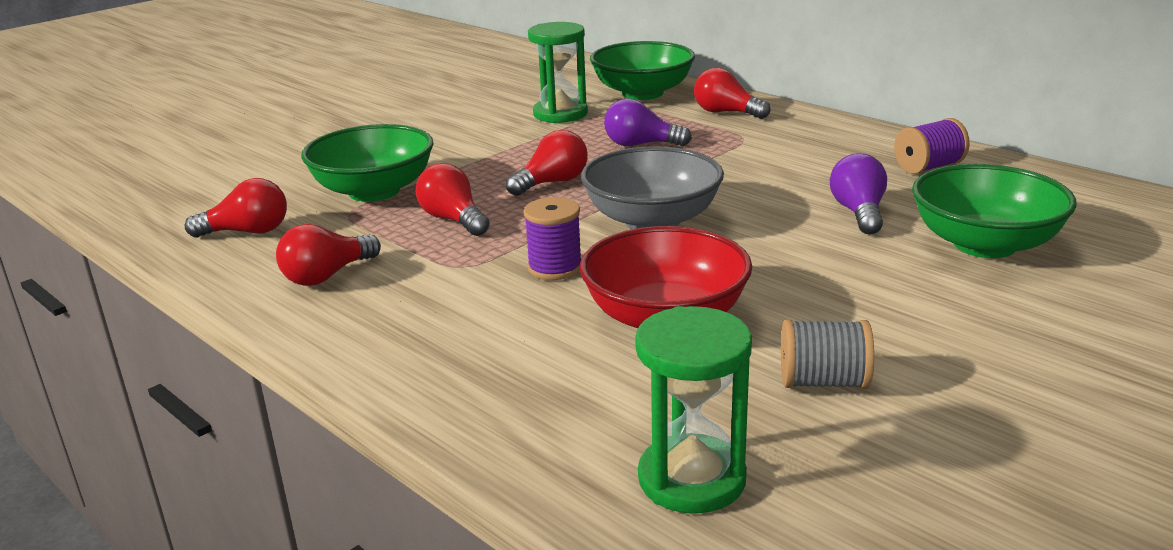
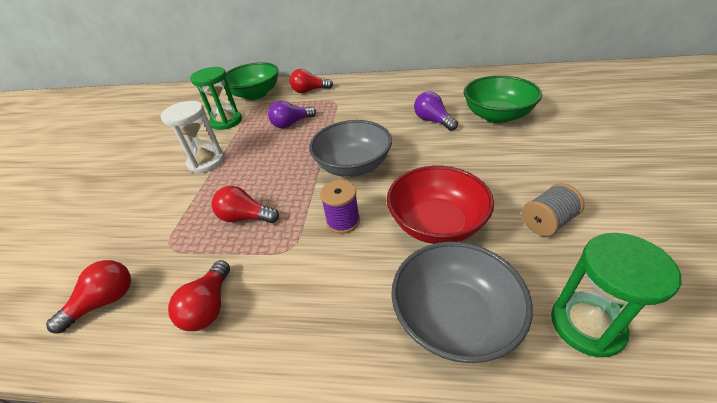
camera: 35 degrees left, 15 degrees up
(374, 191) = (169, 221): green bowl -> none
(480, 150) = (206, 162): none -> white hourglass
(548, 398) = (454, 318): none -> grey bowl
(552, 183) = (273, 166): red light bulb -> none
(928, 167) = (427, 87): purple spool -> none

